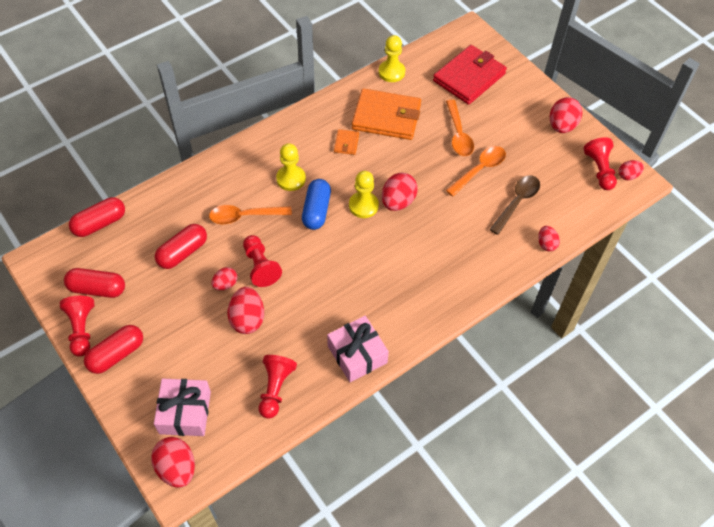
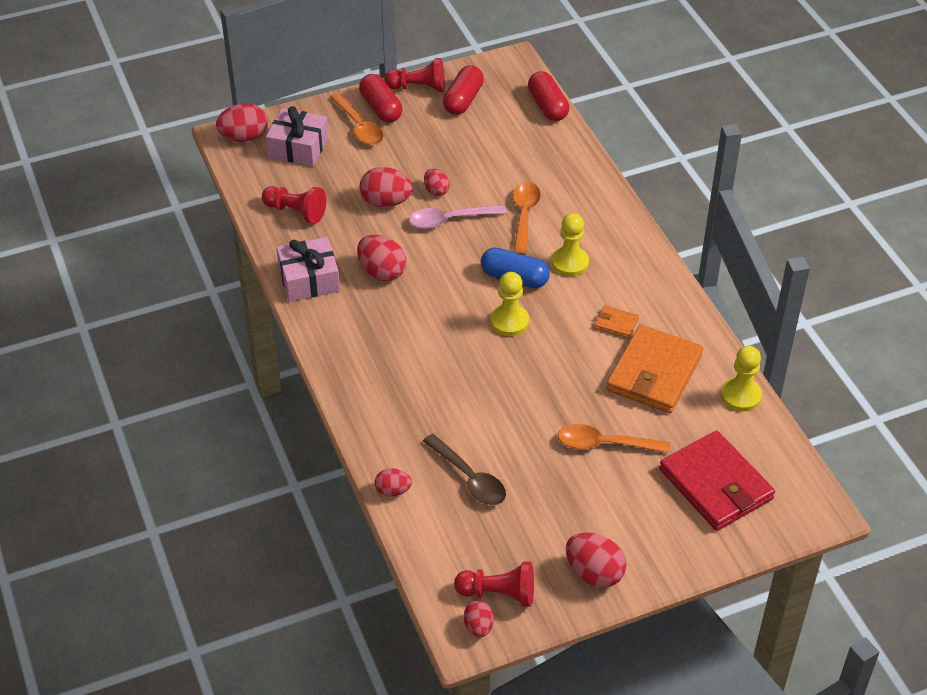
camera: 105 degrees right, 10 degrees down
(182, 252) = (489, 163): red capsule -> none
(260, 266) = (450, 220): red pawn -> pink spoon
(398, 202) = (506, 355): red egg -> red egg (382, 272)
(479, 170) = (536, 452): orange spoon -> orange spoon (359, 127)

